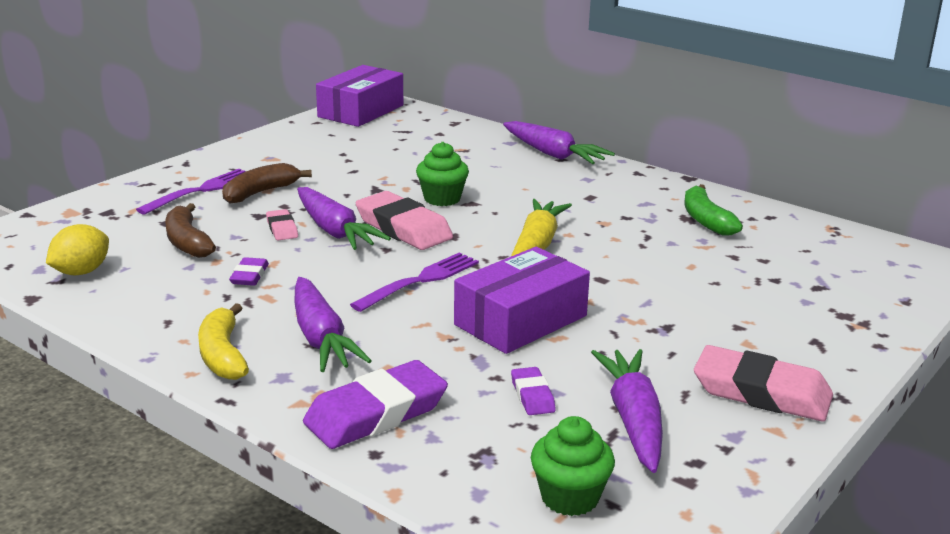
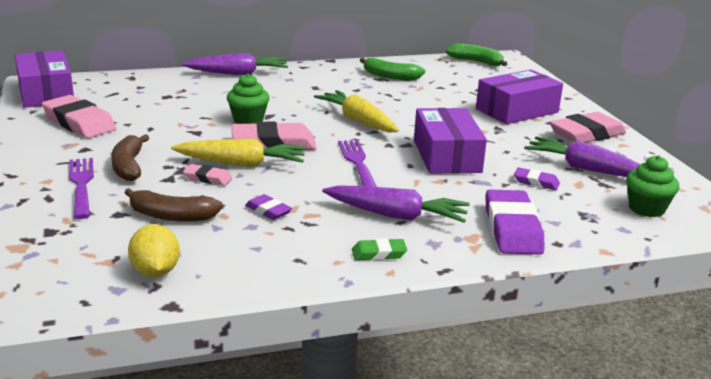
camera: 55 degrees left, 0 degrees up
(223, 355) = (379, 253): yellow banana -> green eraser
(320, 144) = (79, 123): none -> pink eraser
(334, 231) = (241, 164): purple carrot -> yellow carrot
(751, 323) = (517, 110): none -> purple box
(876, 251) = (476, 62): none -> green banana

